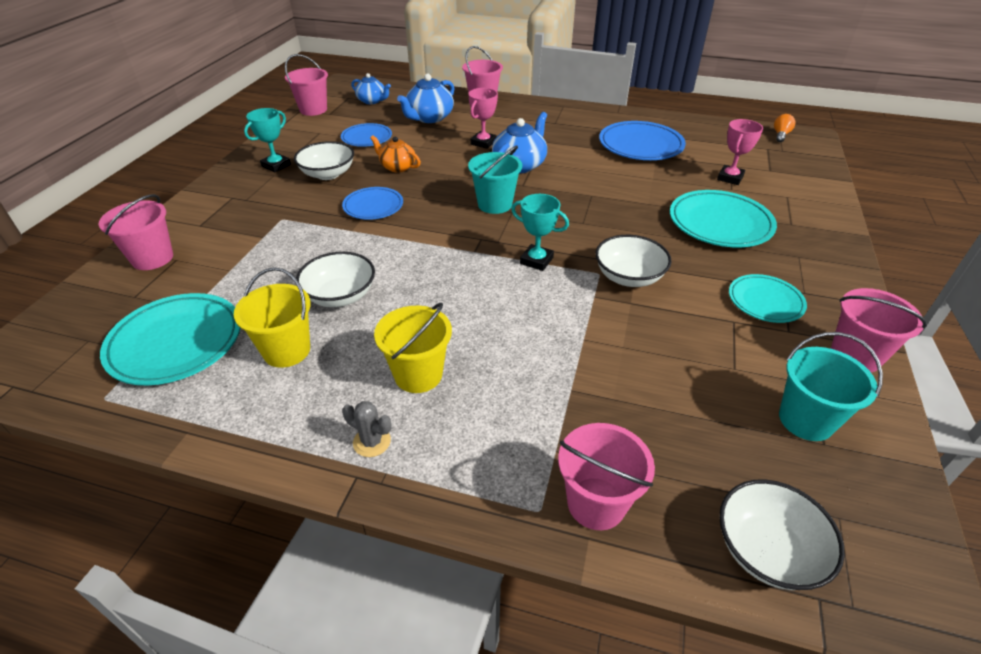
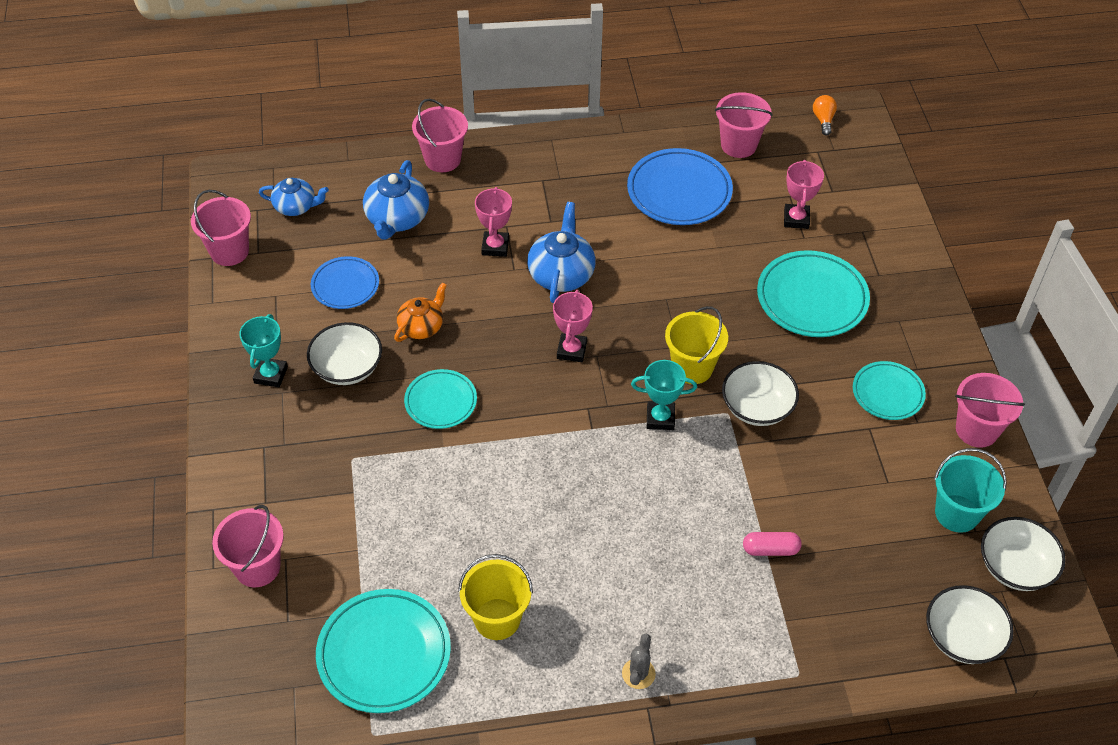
camera: 25 degrees left, 10 degrees up
(340, 296) = (498, 537): white bowl -> white bowl (1015, 567)
(372, 442) = (638, 674): grey cactus -> grey cactus turned 75 degrees counterclockwise
(373, 206) = (441, 401): blue plate -> turquoise plate
(397, 167) = (421, 326): orange teapot -> orange teapot turned 120 degrees clockwise
(418, 375) = (633, 595): yellow bucket -> yellow bucket (692, 368)
(495, 204) = (571, 350): turquoise bucket -> pink trophy
(577, 383) = (770, 549): none -> pink capsule
(596, 503) = (835, 651): pink bucket -> pink bucket (738, 145)

